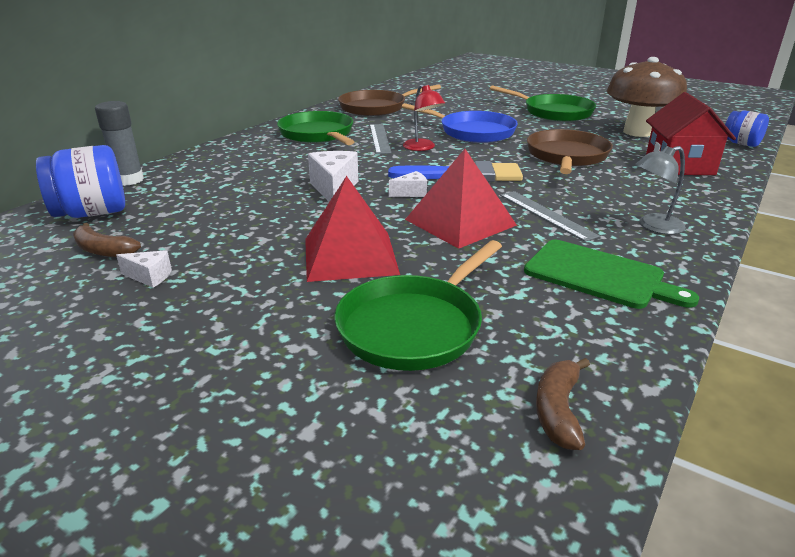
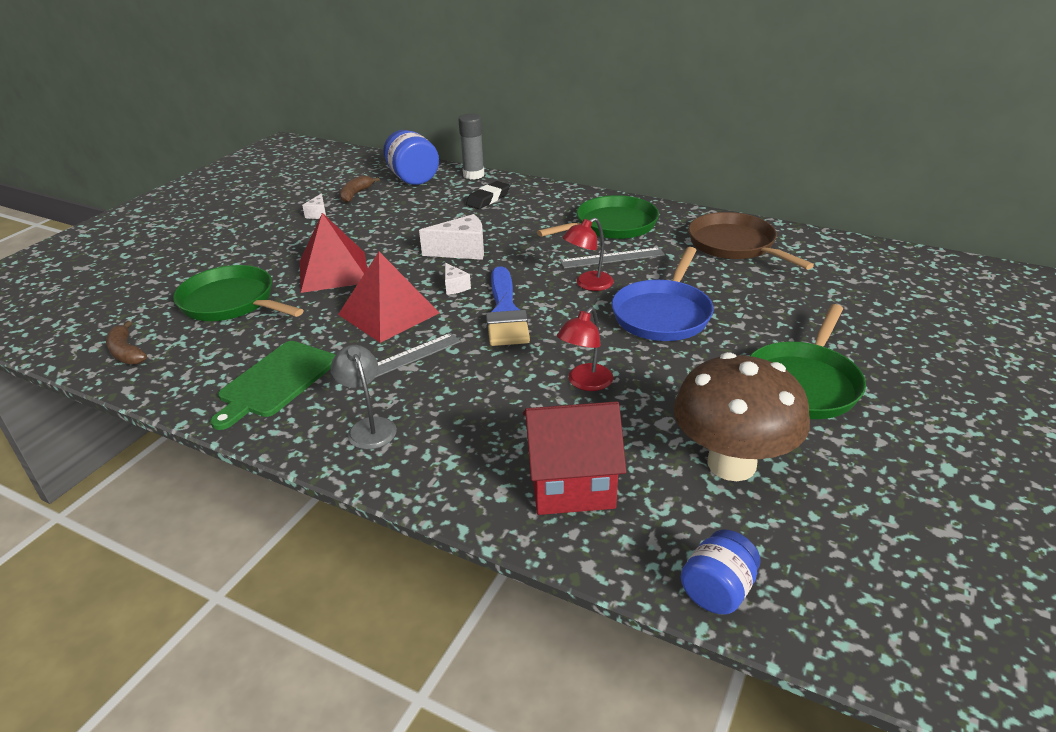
camera: 85 degrees right, 5 degrees up
(210, 175) = (488, 199): none -> black eraser
(558, 411) = (126, 352): brown banana -> brown banana turned 135 degrees counterclockwise
(566, 156) = (585, 383): brown pan -> red lamp

